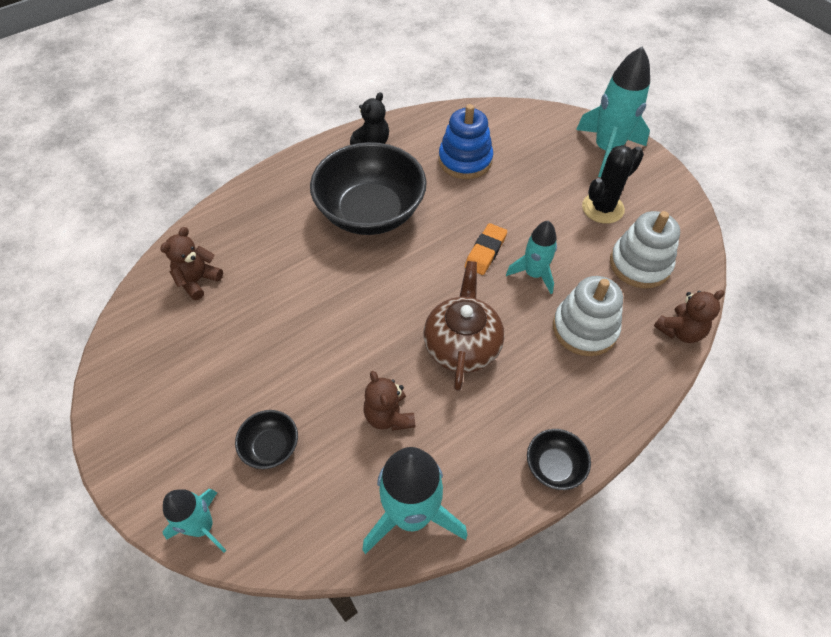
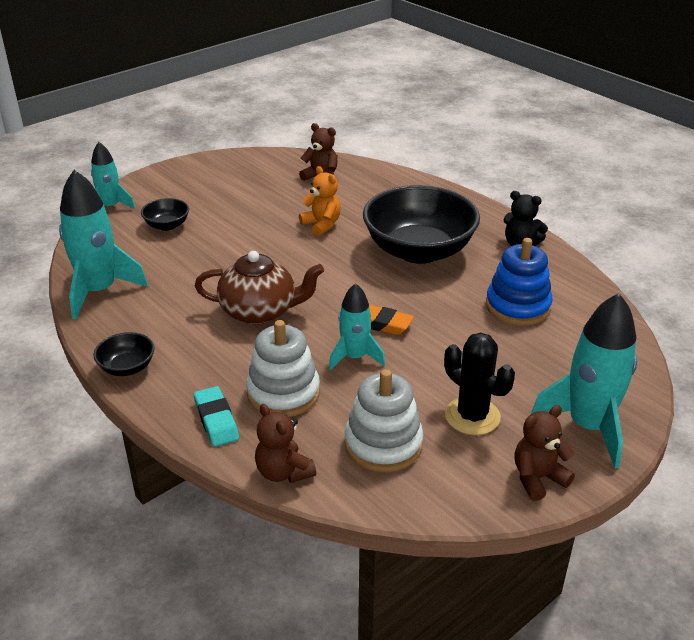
camera: 85 degrees right, 20 degrees down
(305, 286) = (322, 225): none -> orange teddy bear
(389, 416) = (188, 275): brown teddy bear -> brown teddy bear (537, 478)
(625, 380) = (216, 420): none -> turquoise eraser

